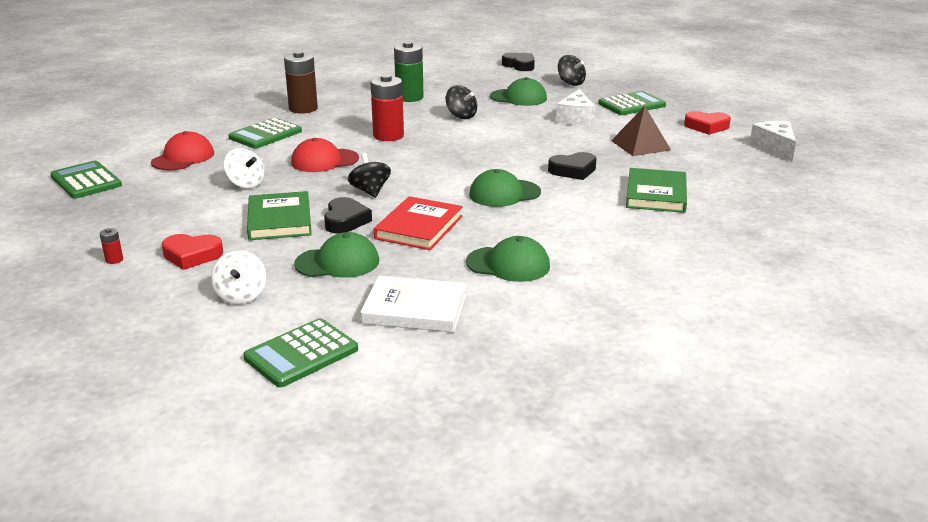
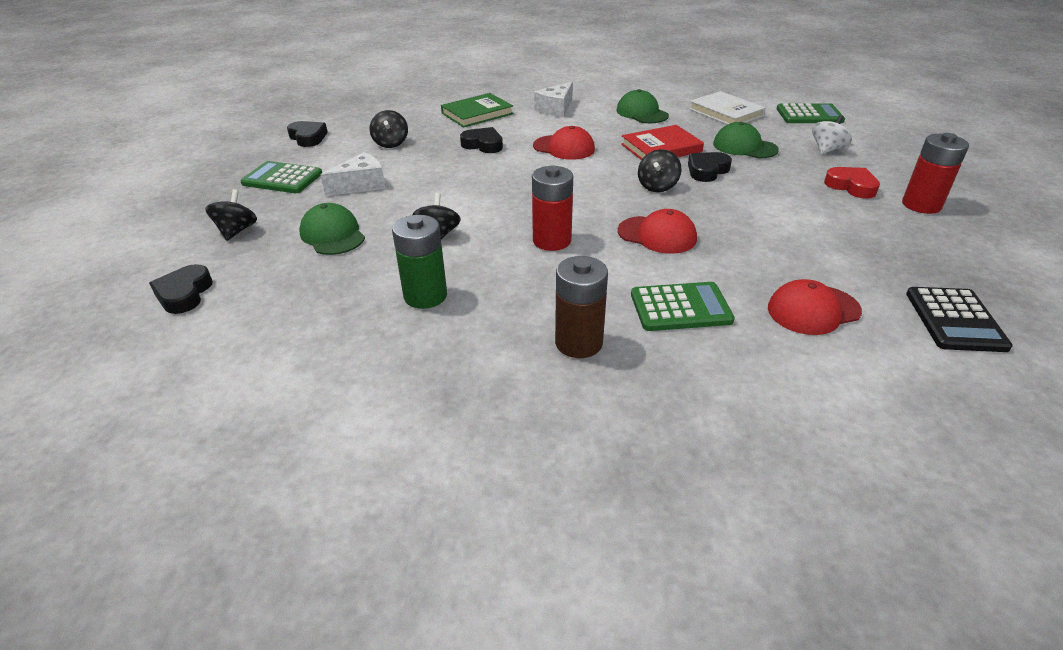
camera: 135 degrees left, 10 degrees up
(86, 181) = (955, 320): green calculator -> black calculator
(114, 260) = (921, 205): red battery -> red battery, size x2.37
(246, 184) = (762, 238): white spinning top -> none
(280, 220) = (759, 189): green book -> none
(504, 193) = (564, 148): green cap -> red cap
(640, 145) = (391, 143): brown pyramid -> black spinning top
(707, 126) = (308, 137): red heart -> black heart
(775, 148) = (329, 109): white cheese -> white cheese (556, 109)

